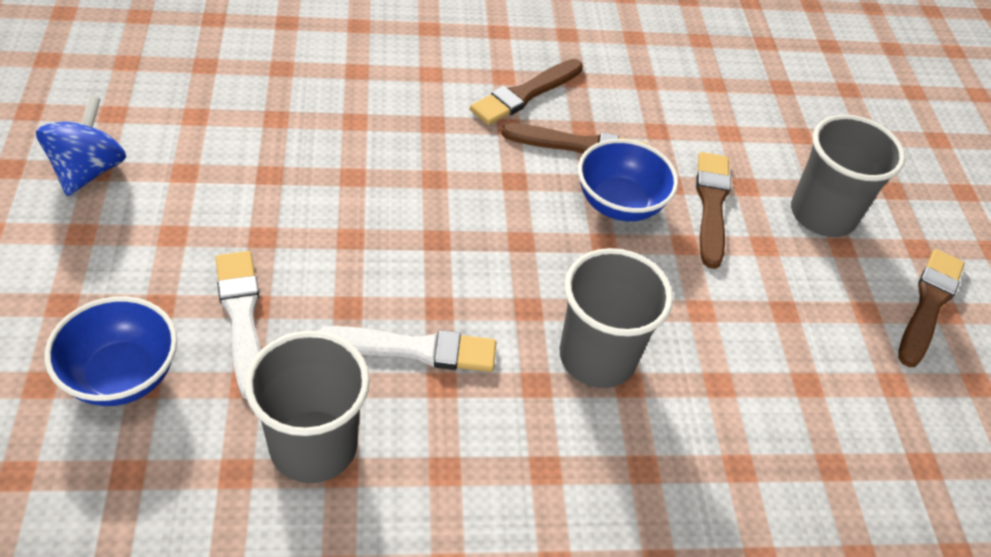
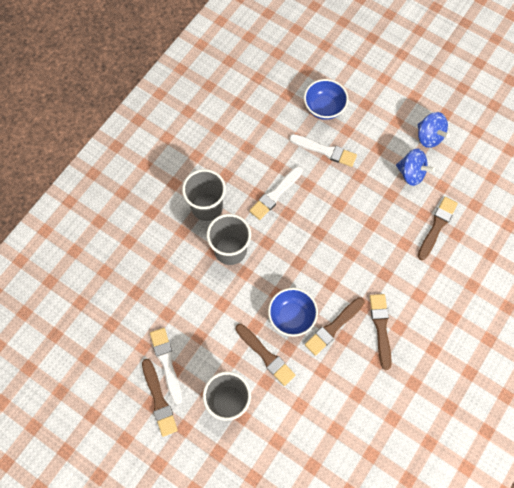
camera: 135 degrees right, 20 degrees up
(198, 164) = (411, 173): none -> blue spinning top
(287, 94) = (437, 226): none -> brown brush
(313, 446) = (261, 144): grey cup -> grey cup (207, 207)
(873, 330) = (166, 363): none -> white brush

